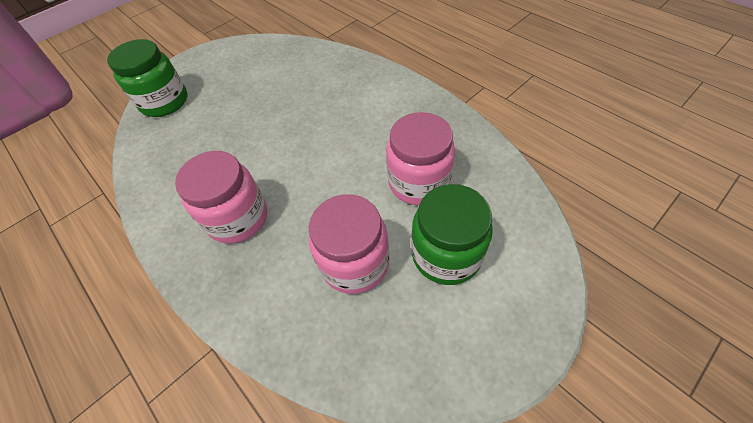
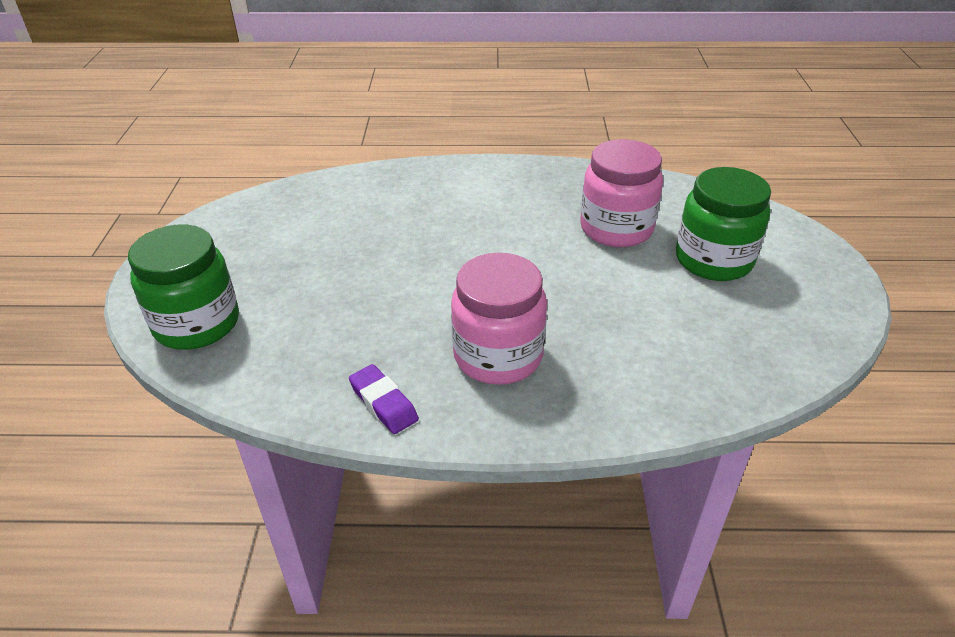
camera: 50 degrees left, 15 degrees down
(163, 202) = (383, 403): none -> purple eraser
(355, 263) = (660, 311): pink jar -> none

